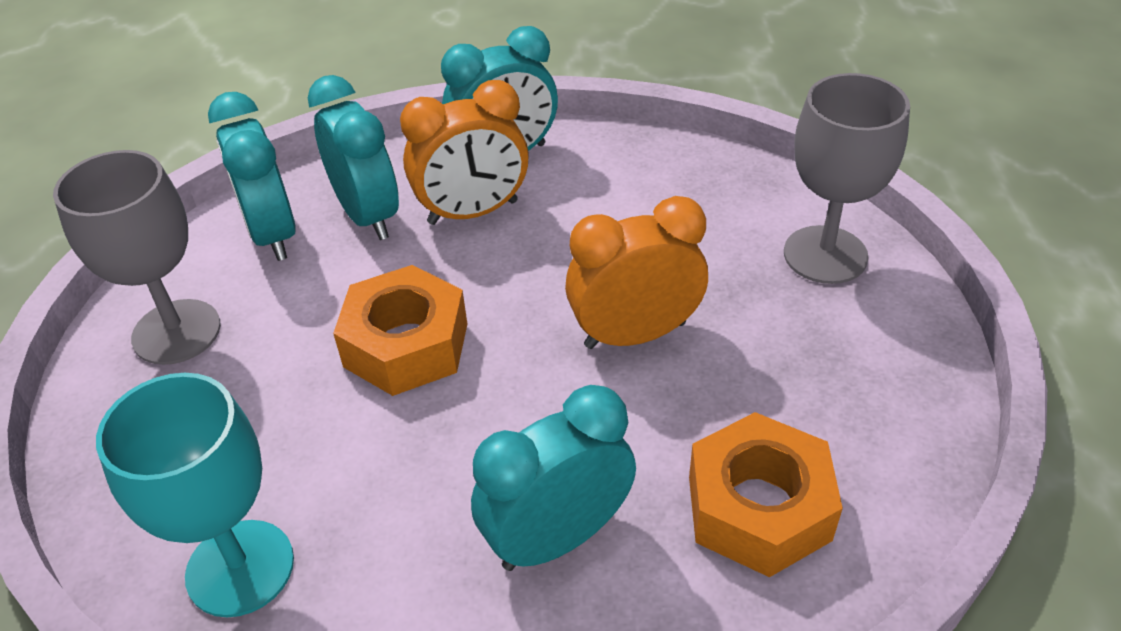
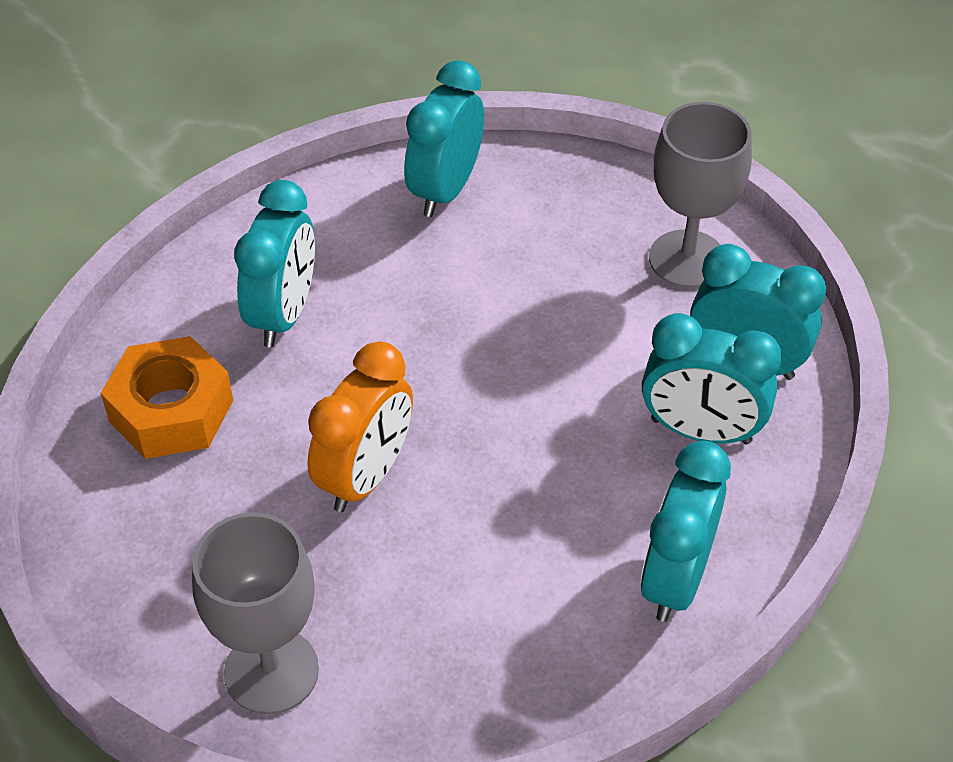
camera: 135 degrees right, 5 degrees up
(240, 568) = (445, 190): turquoise goblet -> turquoise clock
(406, 345) = (522, 356): orange nut -> none
(473, 212) = (622, 496): orange clock -> none

